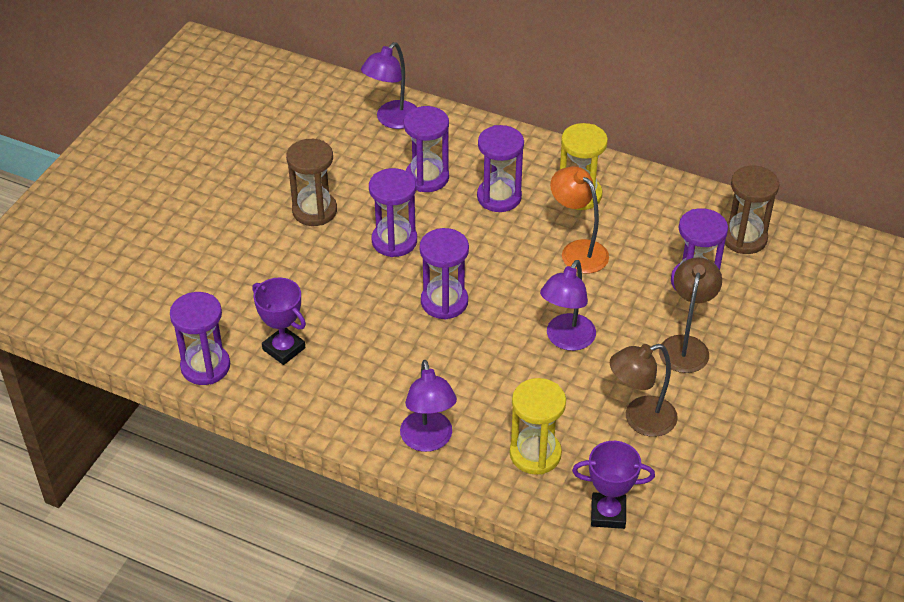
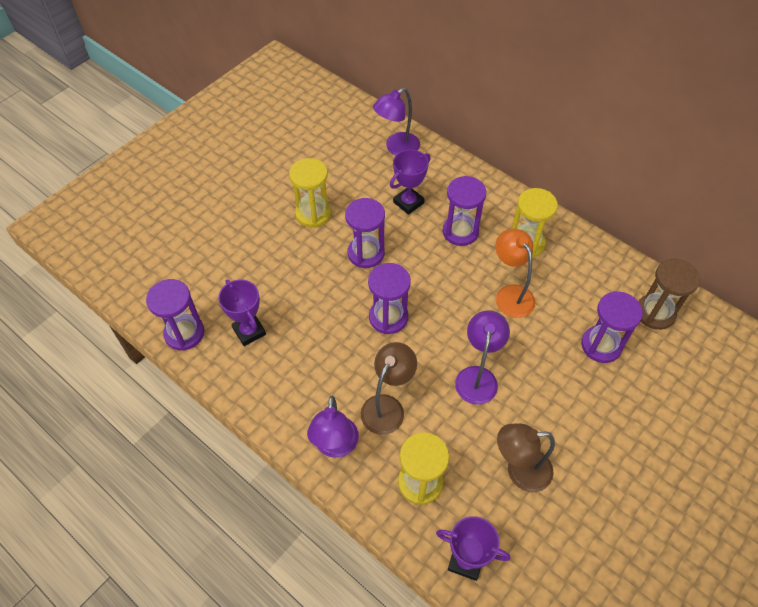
camera: 15 degrees right, 10 degrees up
(314, 211) = (313, 214): brown hourglass -> yellow hourglass
(427, 177) = (408, 203): purple hourglass -> purple trophy
(566, 340) = (477, 376): purple lamp -> purple lamp turned 150 degrees clockwise
(686, 346) = (578, 406): brown lamp -> brown lamp (387, 406)

